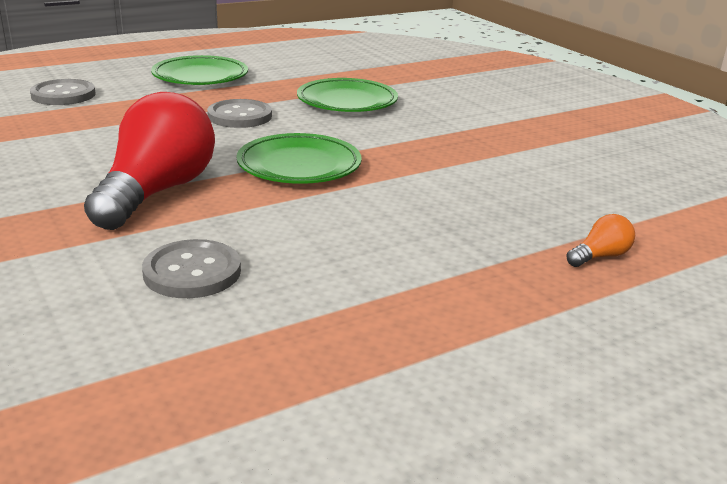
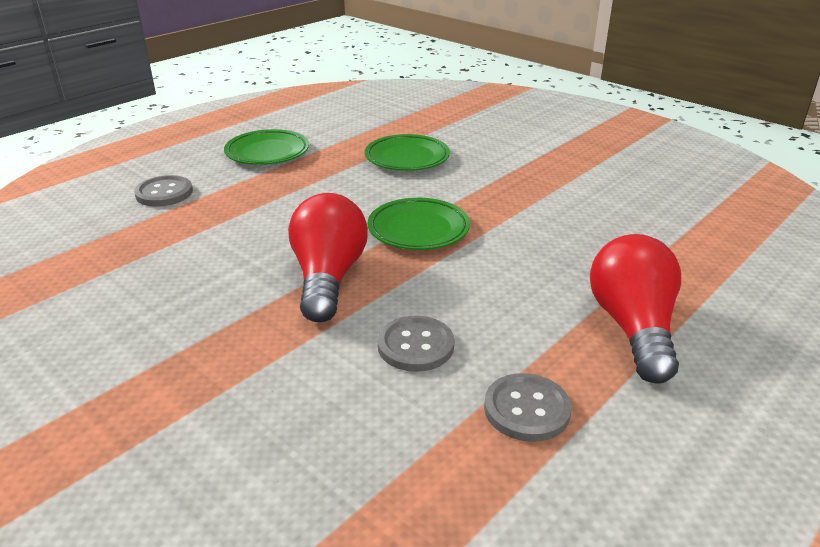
camera: 15 degrees left, 5 degrees up
(239, 116) = (333, 188): grey button -> grey button (526, 409)
(477, 306) = (633, 328): none -> red light bulb
(600, 256) = (683, 267): orange light bulb -> none

